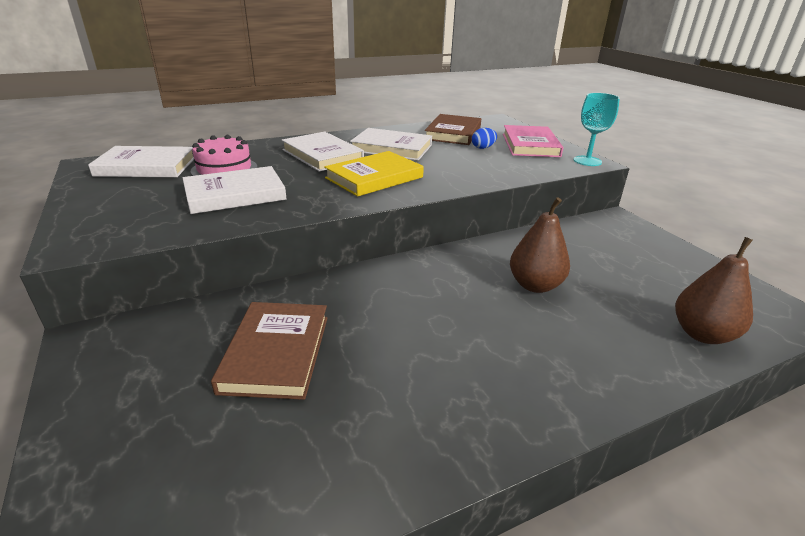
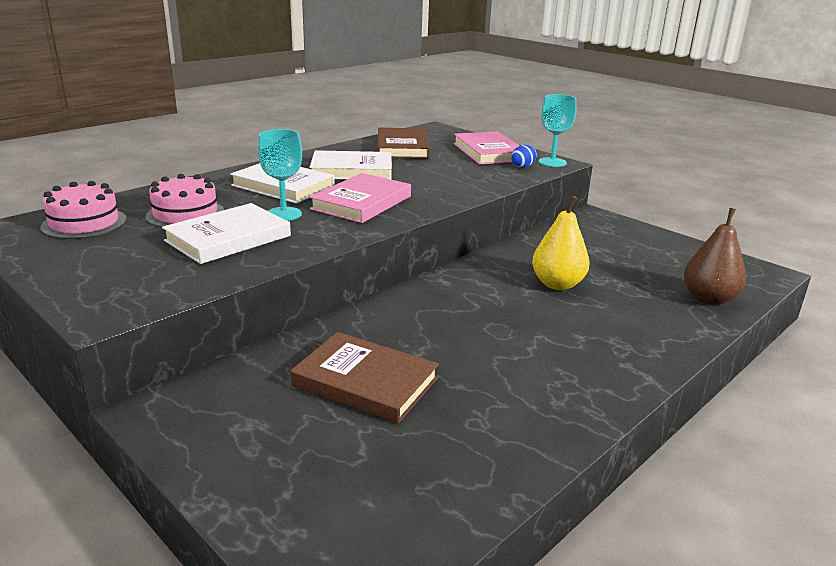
camera: 20 degrees left, 5 degrees down
(146, 167) = (84, 223): white book -> pink cake
(276, 353) = (365, 382): brown book -> brown book turned 45 degrees counterclockwise
(299, 179) = (283, 214): none -> turquoise goblet
(374, 178) = (362, 203): yellow book -> pink book
(483, 148) = (445, 160): blue egg -> blue egg (523, 167)
(535, 285) = (557, 284): brown pear -> yellow pear

